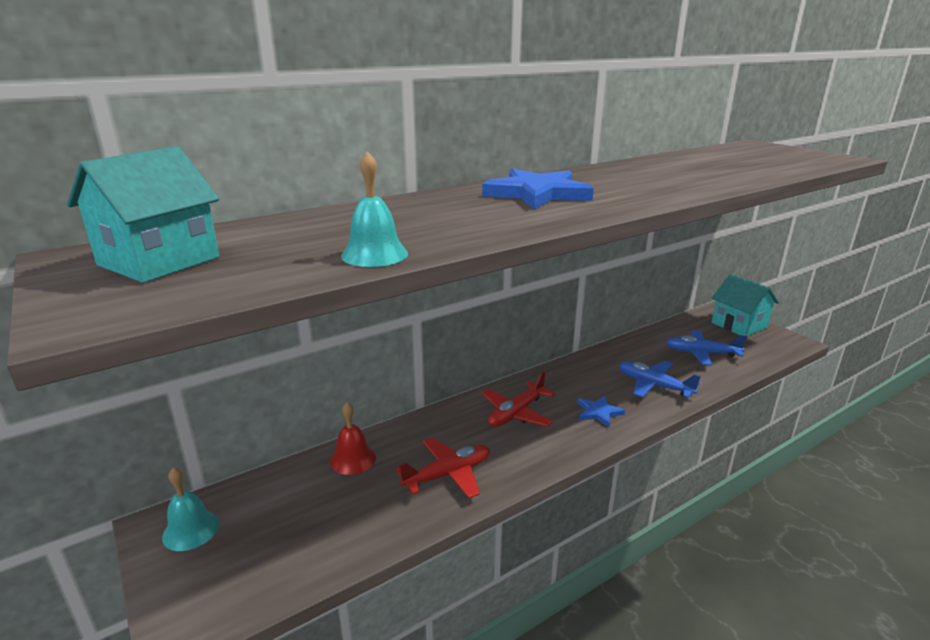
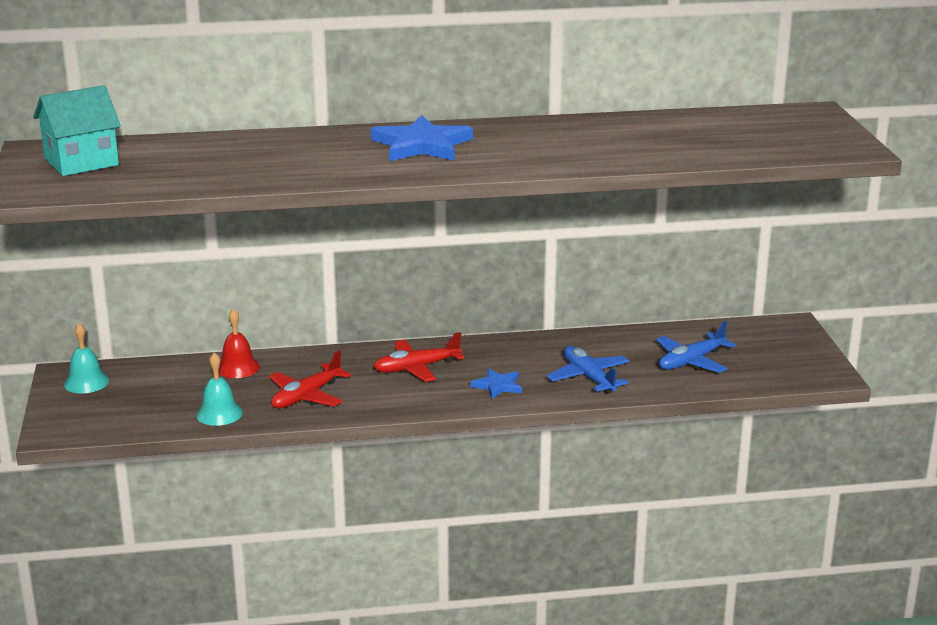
camera: 25 degrees right, 0 degrees up
(374, 254) = (215, 180): turquoise bell -> turquoise bell (219, 413)
(448, 474) = (306, 396): red plane -> red plane turned 135 degrees clockwise
(701, 353) = (691, 361): blue plane -> blue plane turned 75 degrees counterclockwise
(739, 325) = (789, 344): turquoise house -> none

